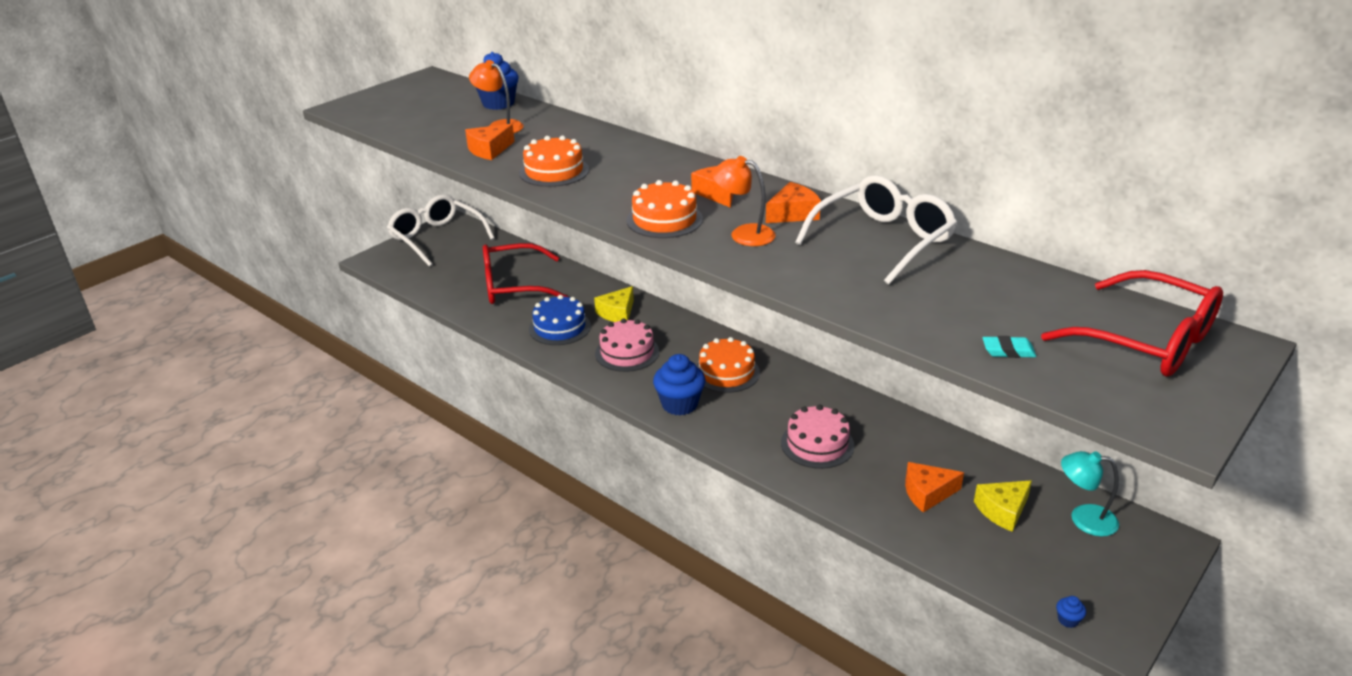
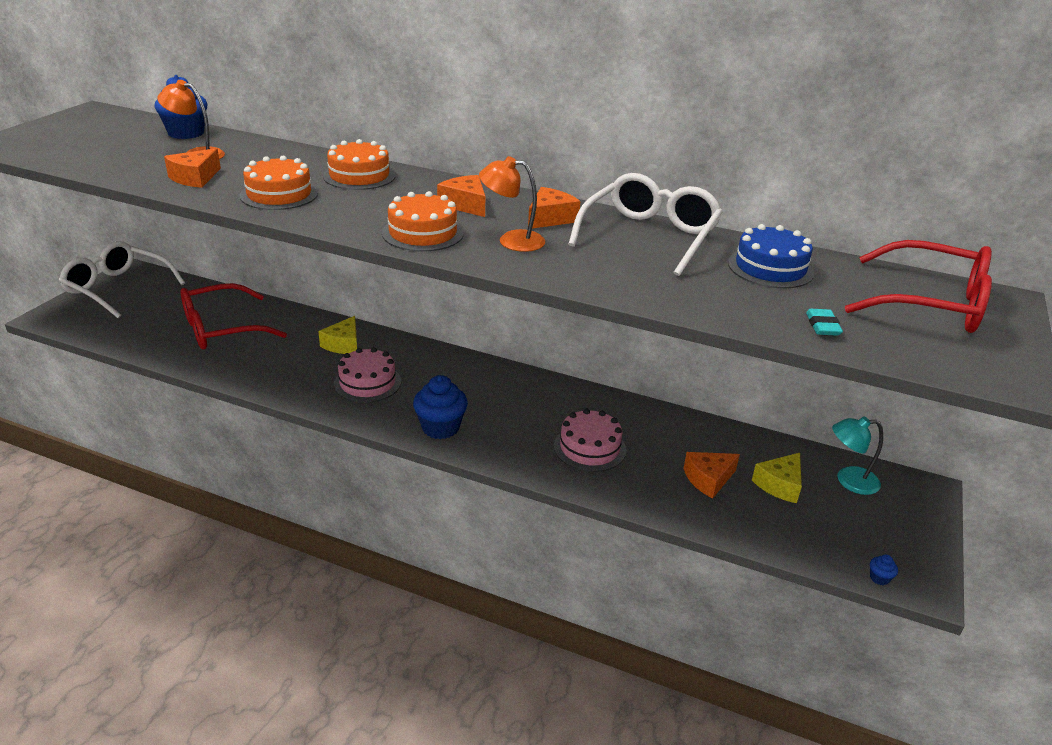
camera: 20 degrees left, 0 degrees up
(559, 327) = (286, 366): blue cake -> blue cake (770, 268)
(726, 372) = (475, 390): orange cake -> orange cake (359, 176)
(1008, 351) = (822, 326): turquoise eraser -> turquoise eraser turned 75 degrees counterclockwise

